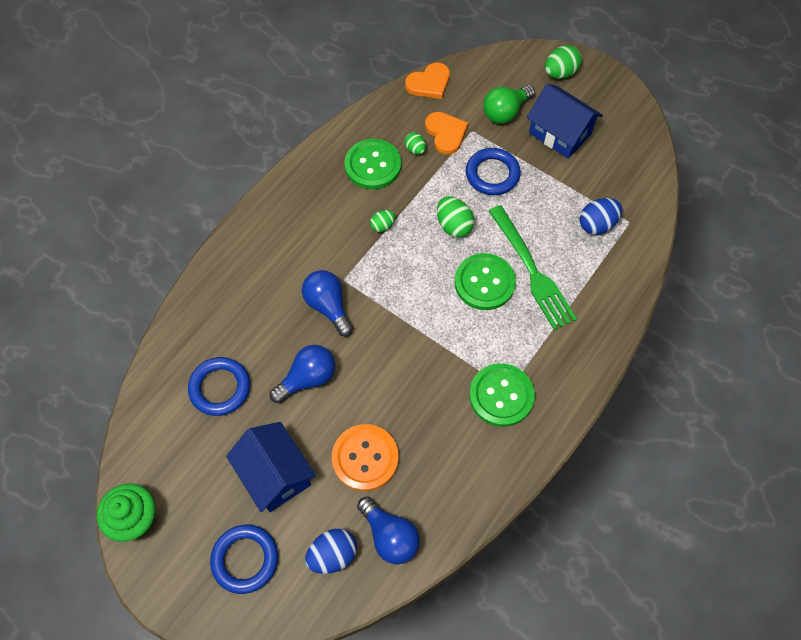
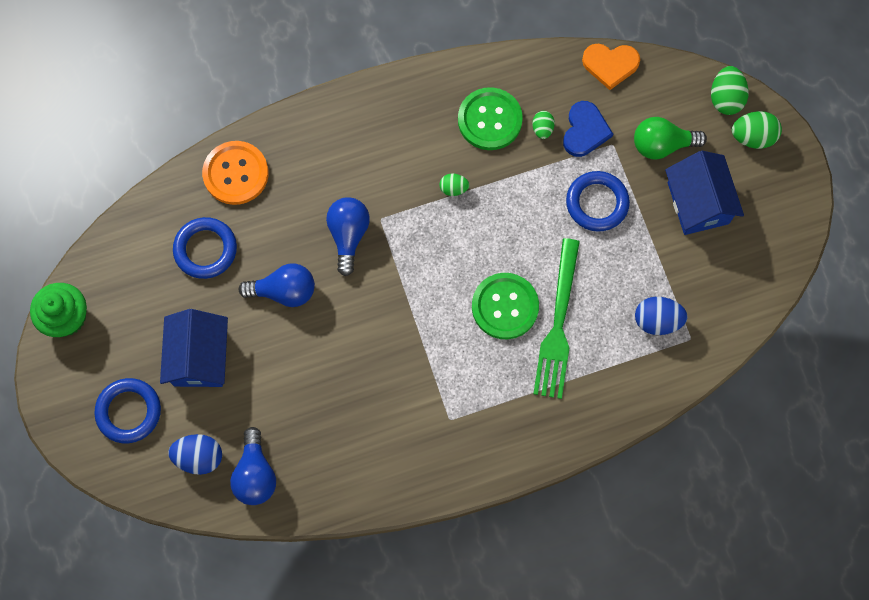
camera: 35 degrees right, 10 degrees up
(365, 458) = (282, 394): orange button -> orange button (236, 174)
(446, 133) = (585, 131): orange heart -> blue heart
(454, 225) = (519, 232): green egg -> green egg (725, 98)
(501, 395) = (438, 421): green button -> none

